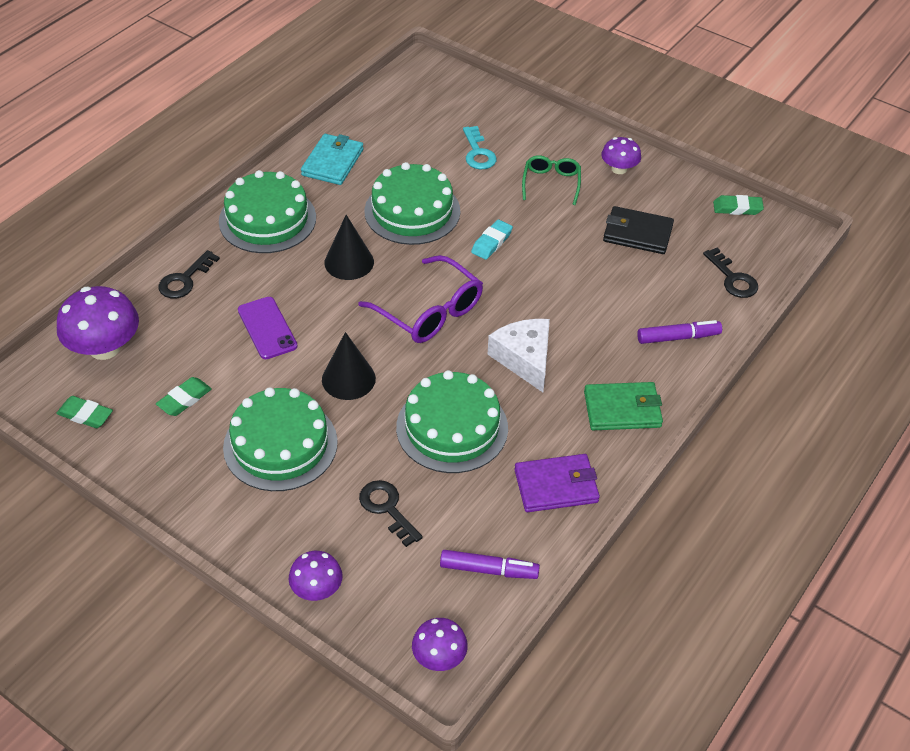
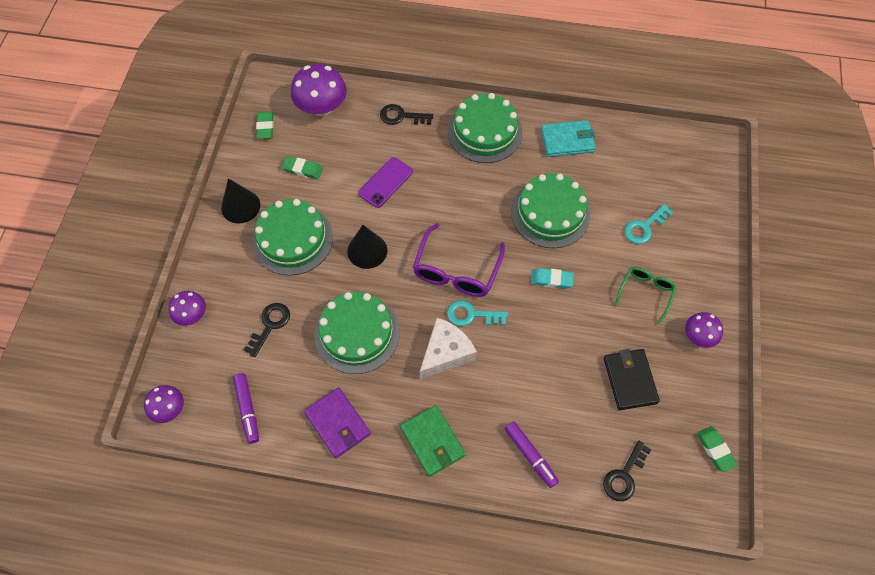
camera: 65 degrees right, 15 degrees up
(349, 262) = (474, 199): black cone -> black cone (240, 206)
(492, 320) = (471, 315): none -> turquoise key
(551, 183) = (645, 293): green glasses -> green glasses turned 45 degrees counterclockwise

